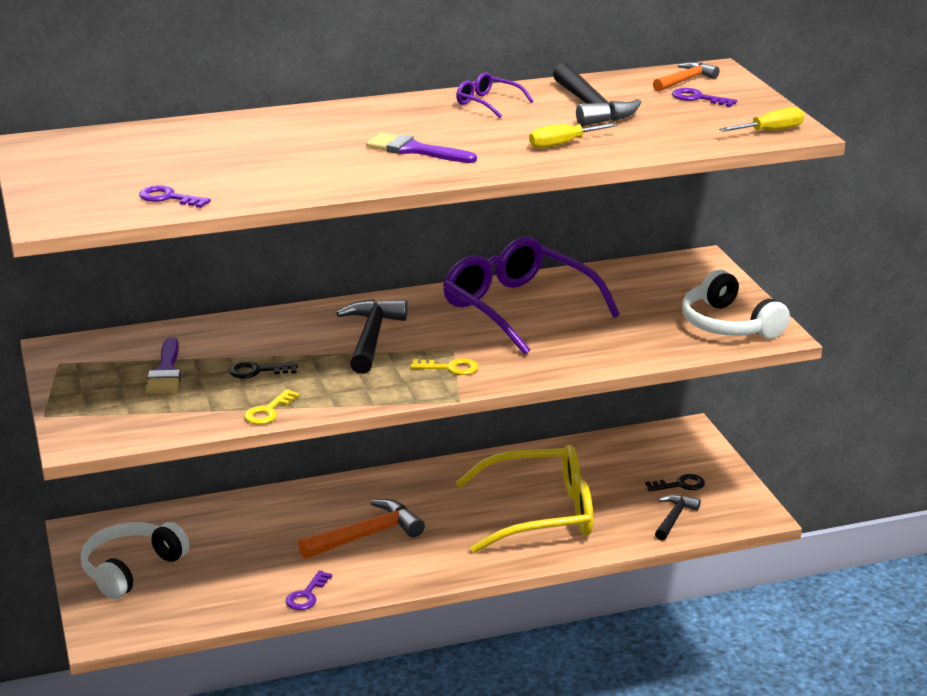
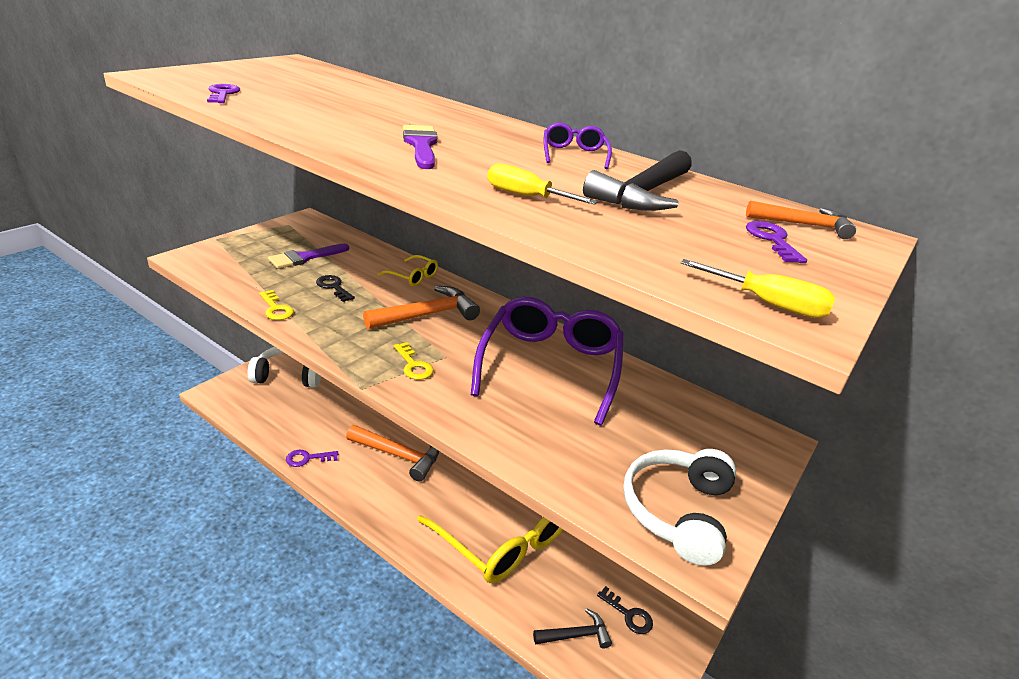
camera: 50 degrees right, 5 degrees up
(268, 411) = (276, 309): yellow key -> yellow key turned 120 degrees counterclockwise
(284, 323) = (412, 276): none -> yellow glasses
(371, 337) = (427, 315): black hammer -> orange hammer

